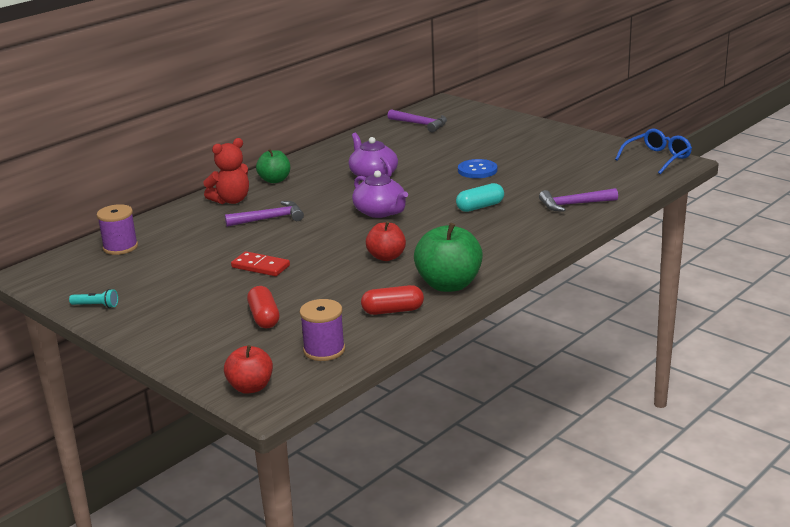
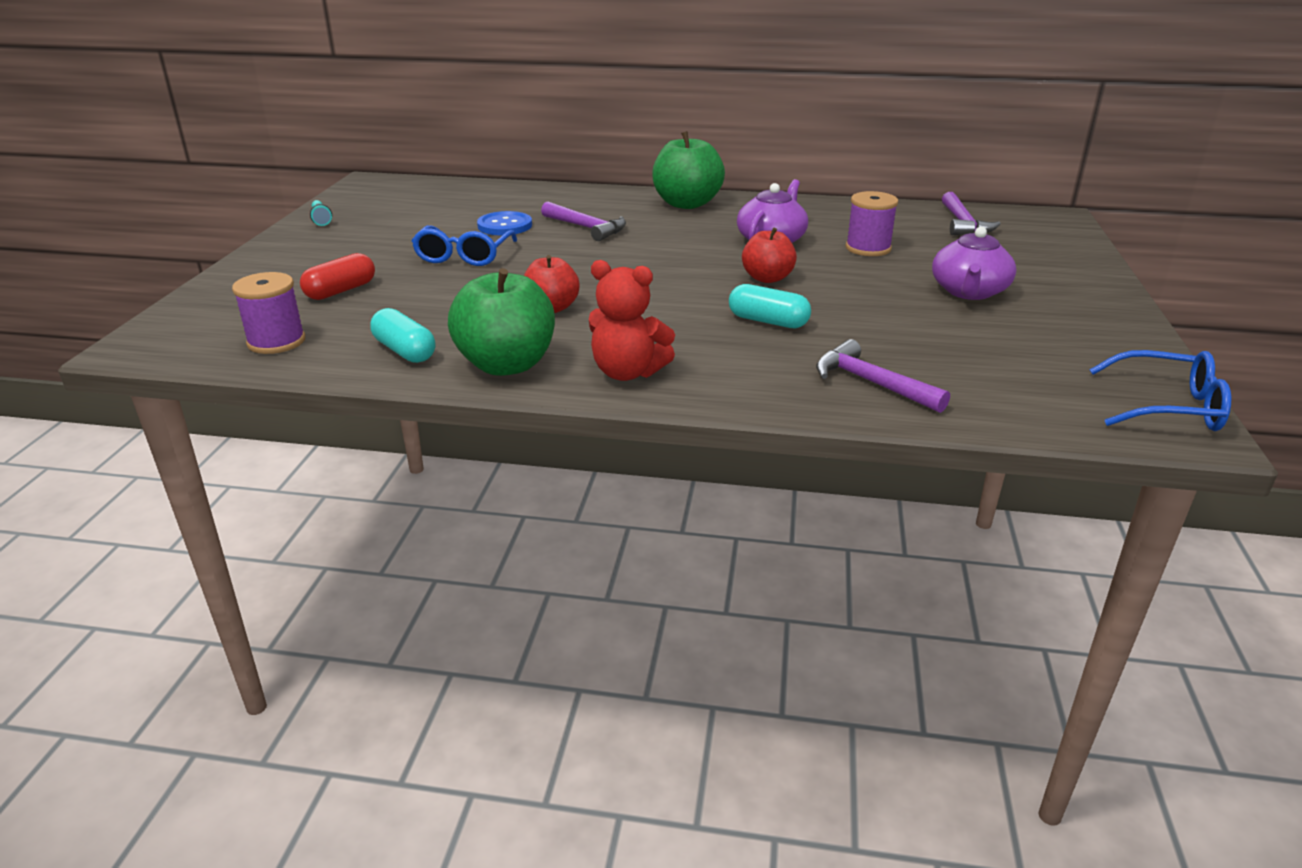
camera: 55 degrees right, 5 degrees up
(120, 247) = (453, 193): purple spool -> purple spool (868, 248)
(231, 200) = (610, 201): red teddy bear -> red teddy bear (627, 372)
(250, 387) = (170, 330): red apple -> red apple (767, 278)
(260, 267) = (464, 256): red domino -> blue glasses
(275, 180) = (687, 204): green apple -> green apple, size x1.62
(380, 212) = (674, 271): purple teapot -> purple teapot (969, 291)
(393, 311) = (404, 351): red capsule -> turquoise capsule
(477, 170) = (881, 289): blue button -> blue button (505, 225)

